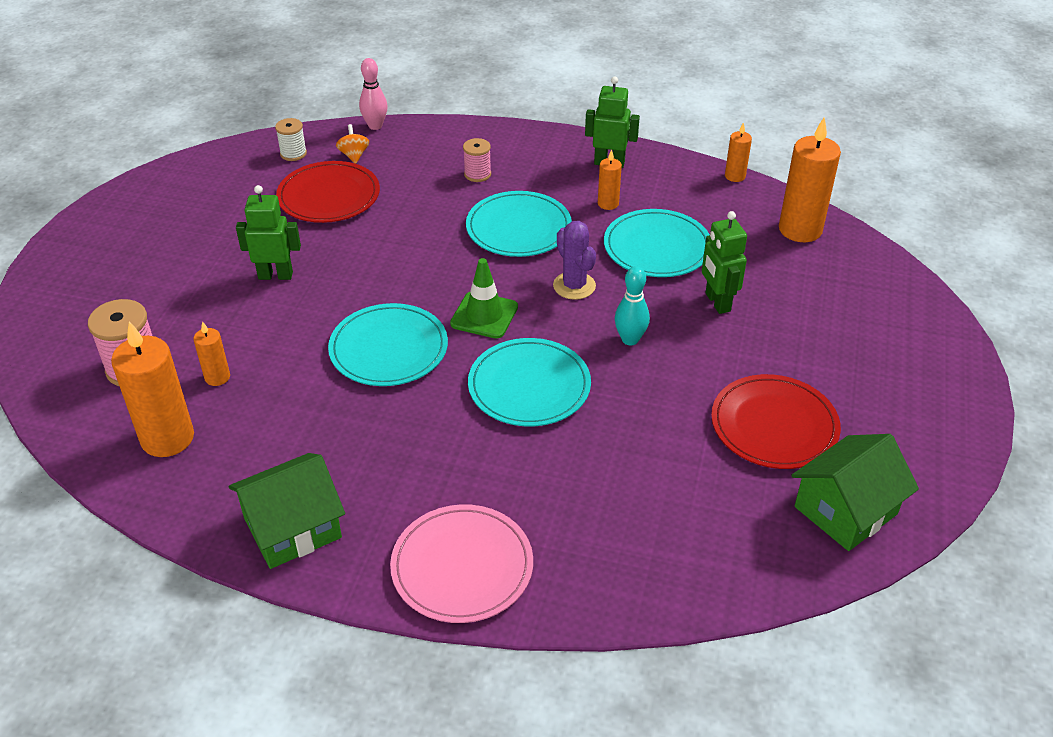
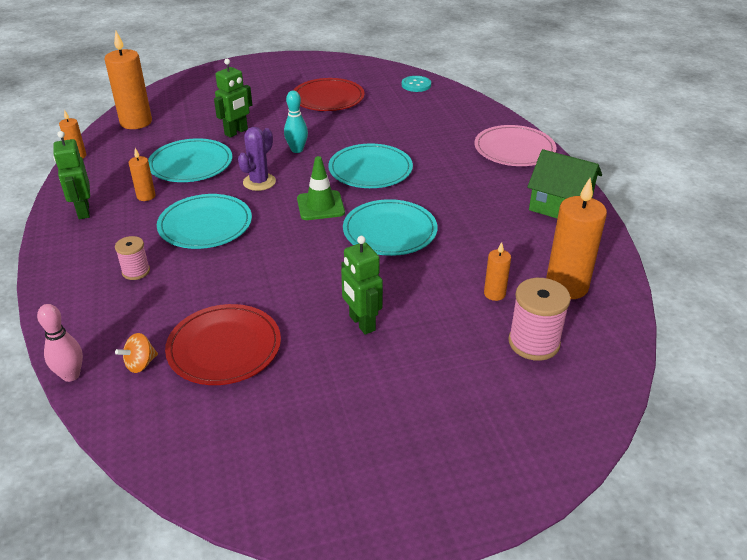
camera: 120 degrees left, 5 degrees down
(293, 154) = (159, 414): white spool -> none
(765, 558) = (416, 85): none -> turquoise button
(845, 510) = (367, 74): green house -> none

